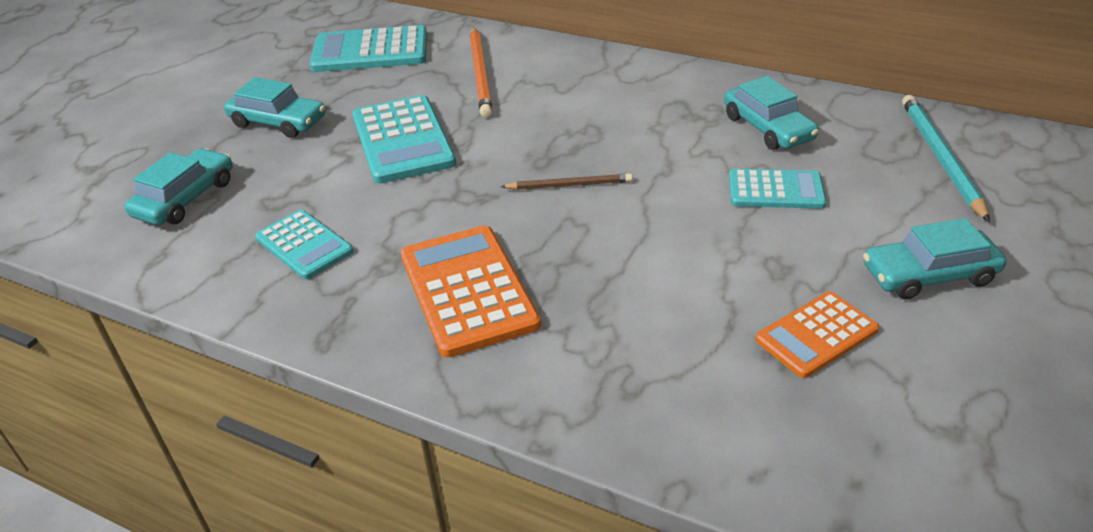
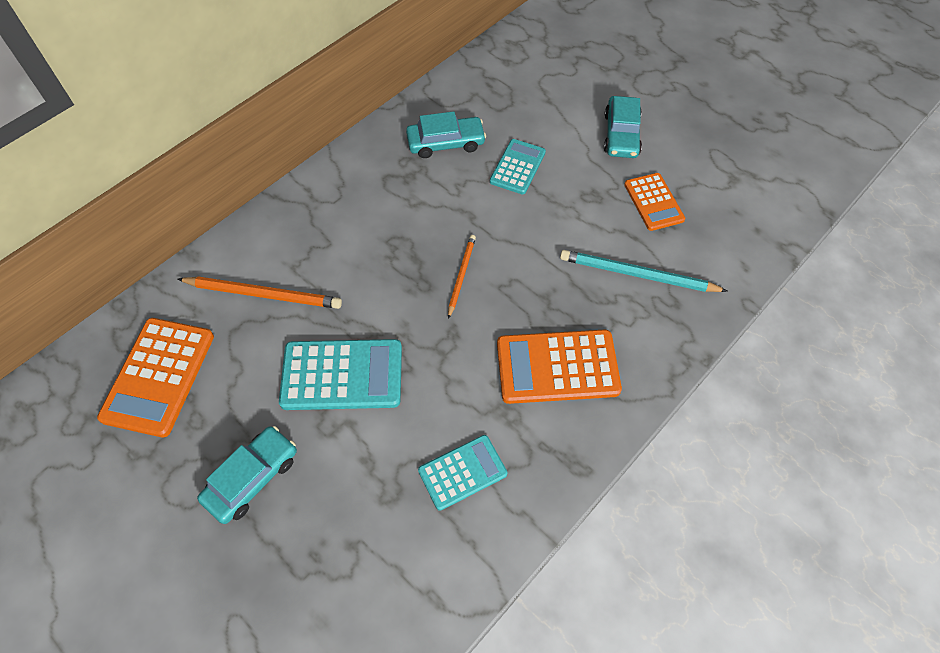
camera: 75 degrees left, 20 degrees up
(185, 198) = (348, 572): turquoise car -> none
(370, 51) = (159, 376): turquoise calculator -> orange calculator
(569, 185) = (461, 275): brown pencil -> orange pencil
(940, 157) = (519, 79): turquoise pencil -> turquoise pencil (637, 274)

